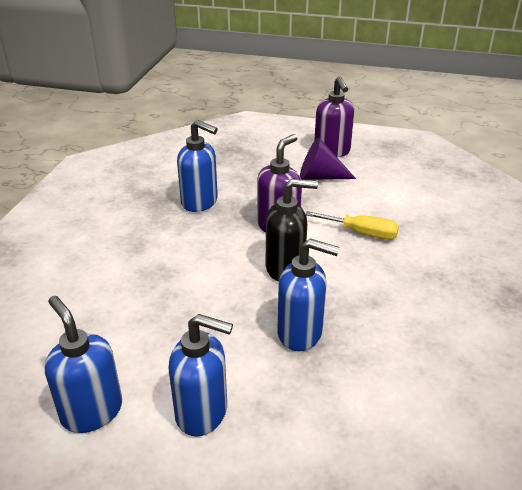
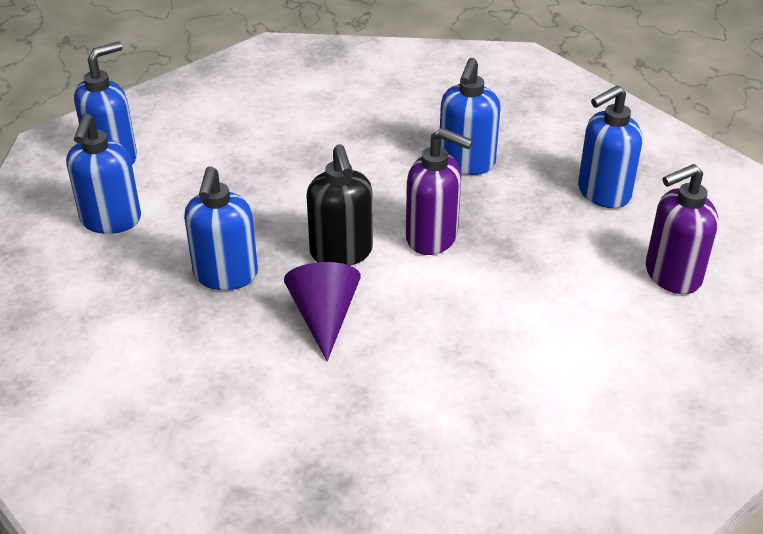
camera: 80 degrees right, 5 degrees up
(252, 159) = (603, 193): none -> blue soap dispenser
(320, 177) = (582, 267): purple cone -> purple cone (324, 317)
(362, 233) = (442, 319): yellow screwdriver -> none

